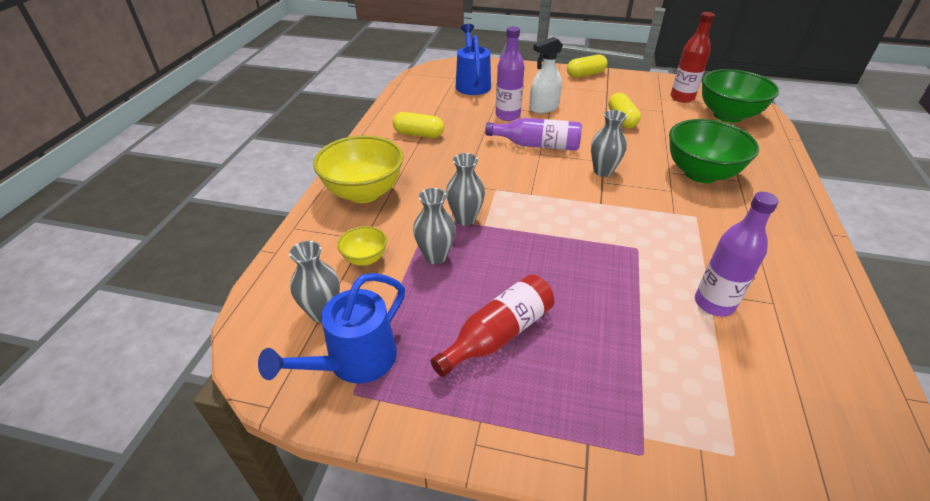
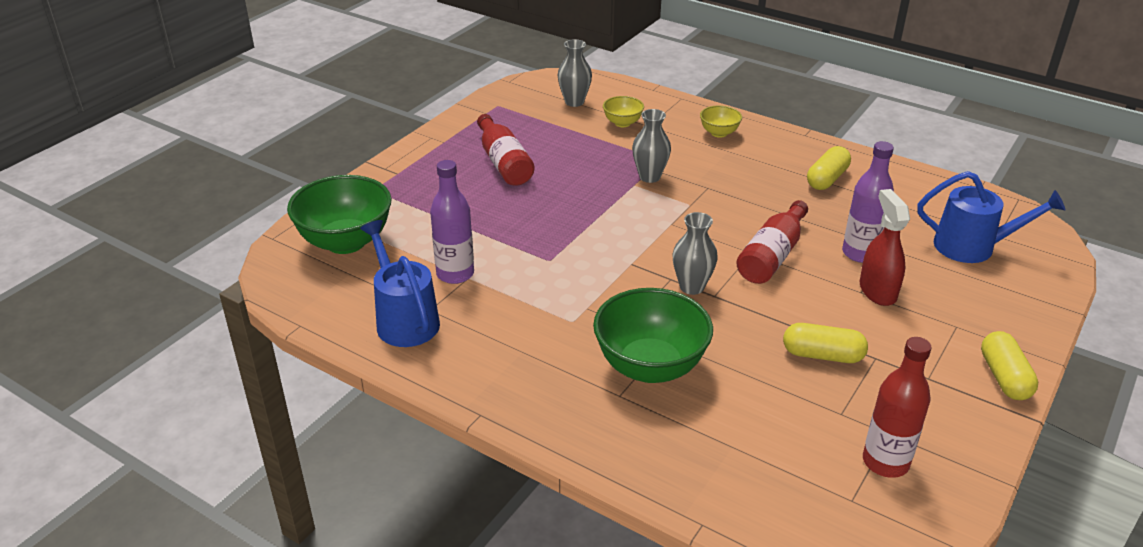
camera: 110 degrees right, 5 degrees down
(354, 362) = (522, 108): blue watering can -> blue watering can (404, 319)
(364, 193) = (719, 133): yellow bowl -> yellow bowl, size x0.49
(435, 256) = (606, 153): grey vase -> none
(537, 145) = (772, 256): purple bottle -> red bottle
(543, 108) = (877, 291): white spray bottle -> red spray bottle
(727, 115) = (803, 489): green bowl -> green bowl (345, 242)

